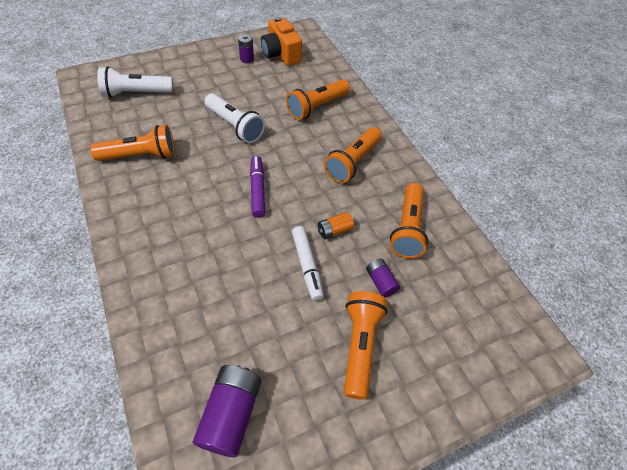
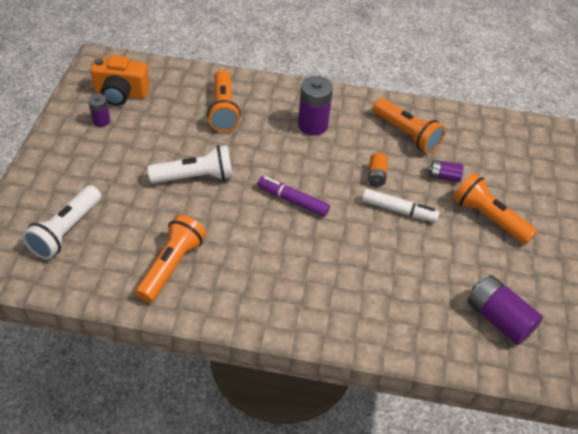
camera: 55 degrees left, 5 degrees down
(352, 162) = (313, 125): orange flashlight -> purple battery

